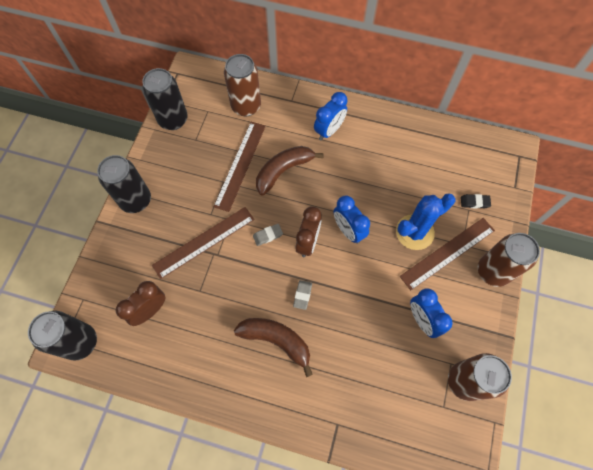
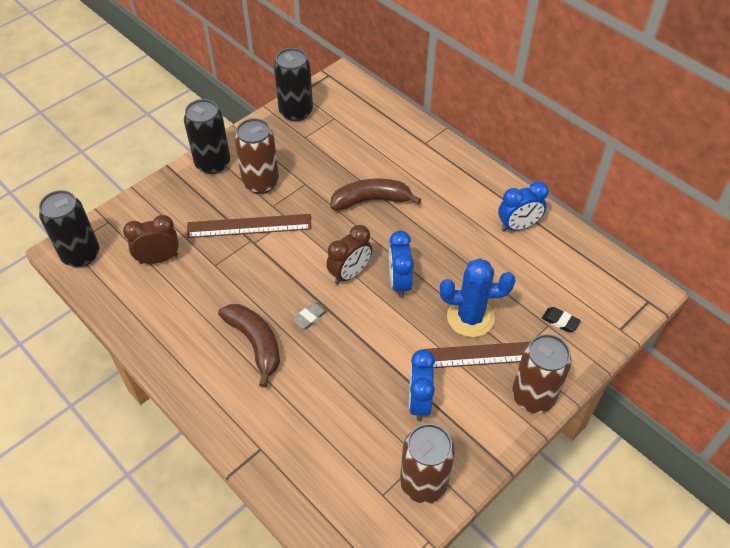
camera: 30 degrees right, 15 degrees down
(240, 165) = (332, 177): brown ruler -> none
(246, 106) = (375, 129): brown can -> brown can (261, 183)
(268, 235) = (314, 249): grey eraser -> none
(329, 130) = (445, 185): blue clock -> blue clock (518, 226)

